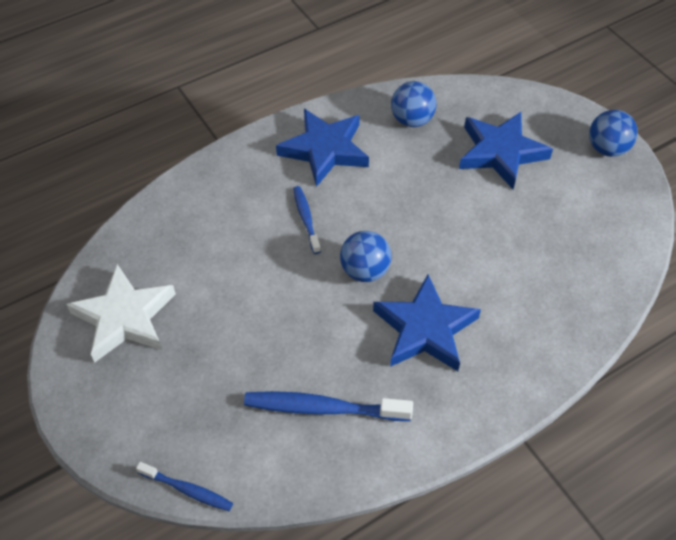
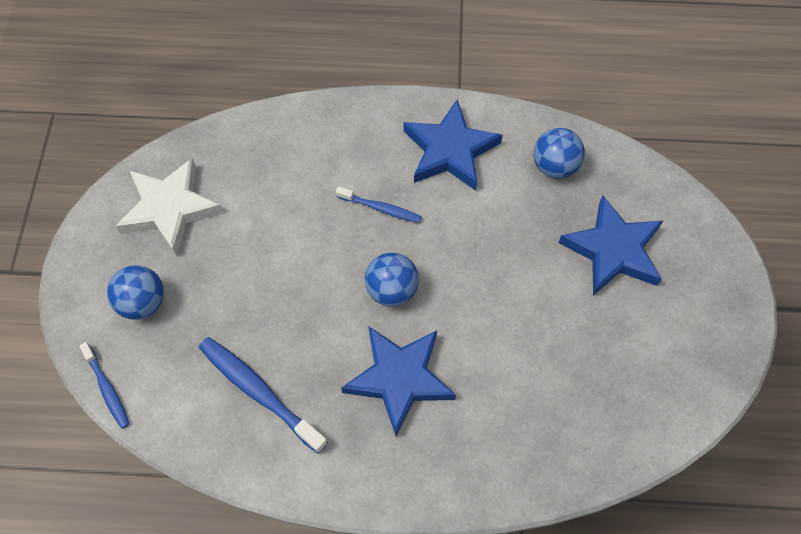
camera: 35 degrees right, 10 degrees up
(306, 219) = (381, 208): blue toothbrush -> blue toothbrush turned 90 degrees clockwise
(607, 149) = (726, 310): blue ball -> blue ball (143, 302)

